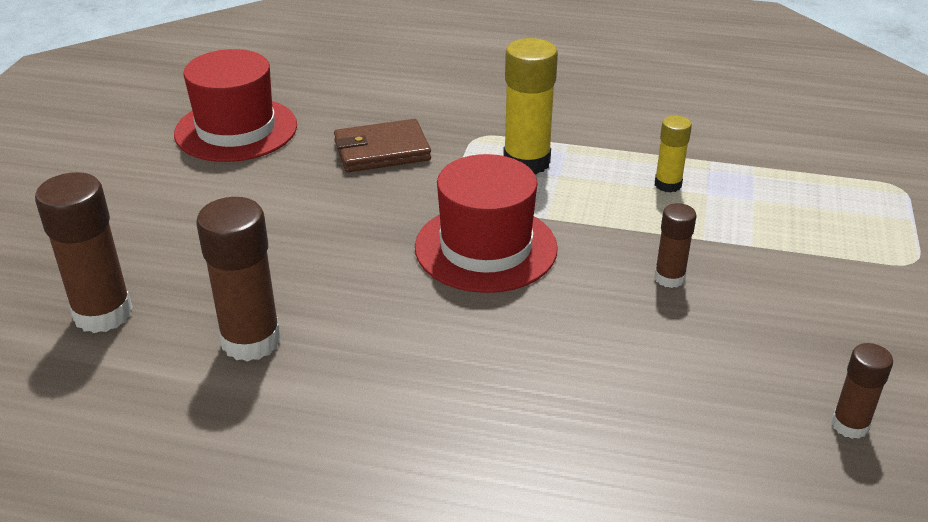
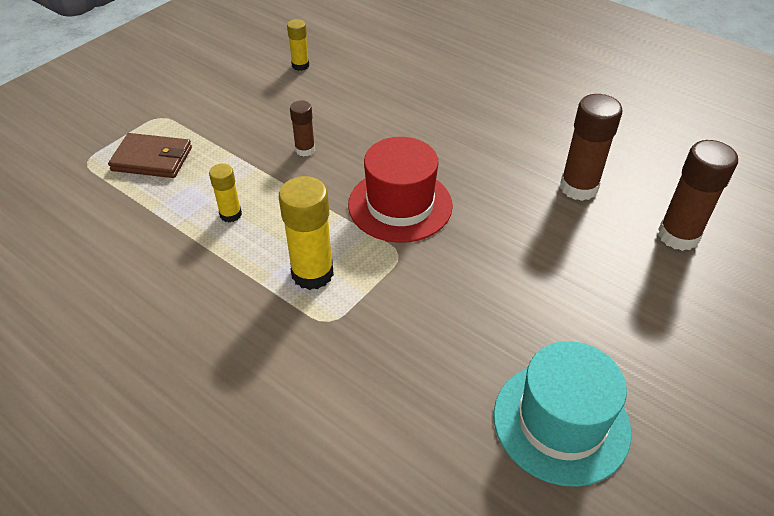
camera: 155 degrees left, 10 degrees up
(236, 129) = (561, 422): red hat -> turquoise hat
(382, 151) = (426, 332): brown wallet -> brown wallet (152, 159)
(850, 425) = (300, 65): brown glue stick -> yellow glue stick

